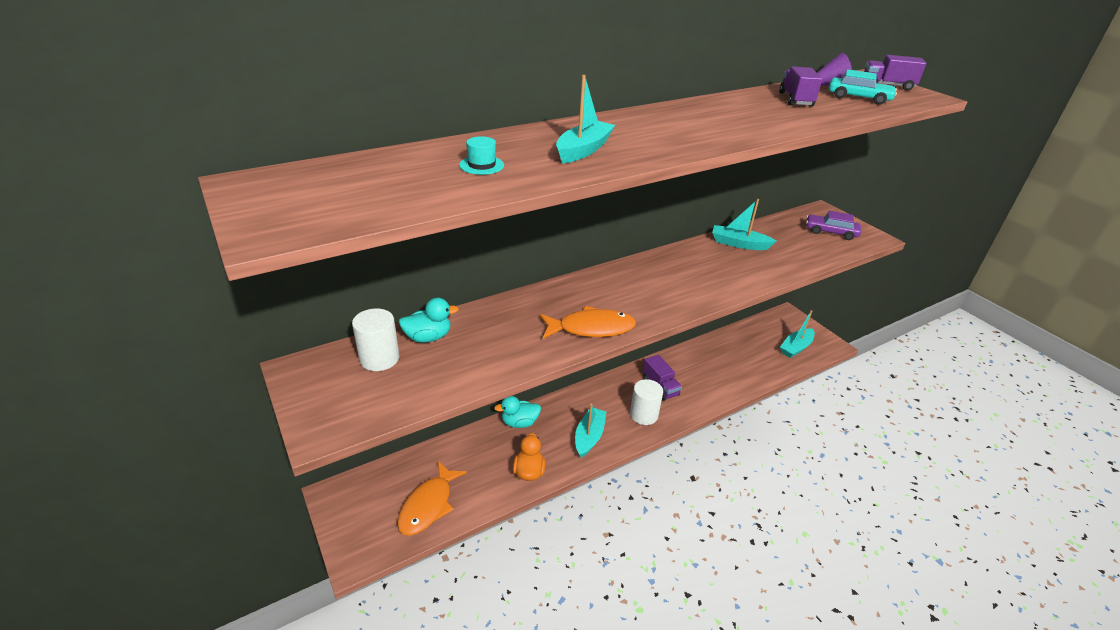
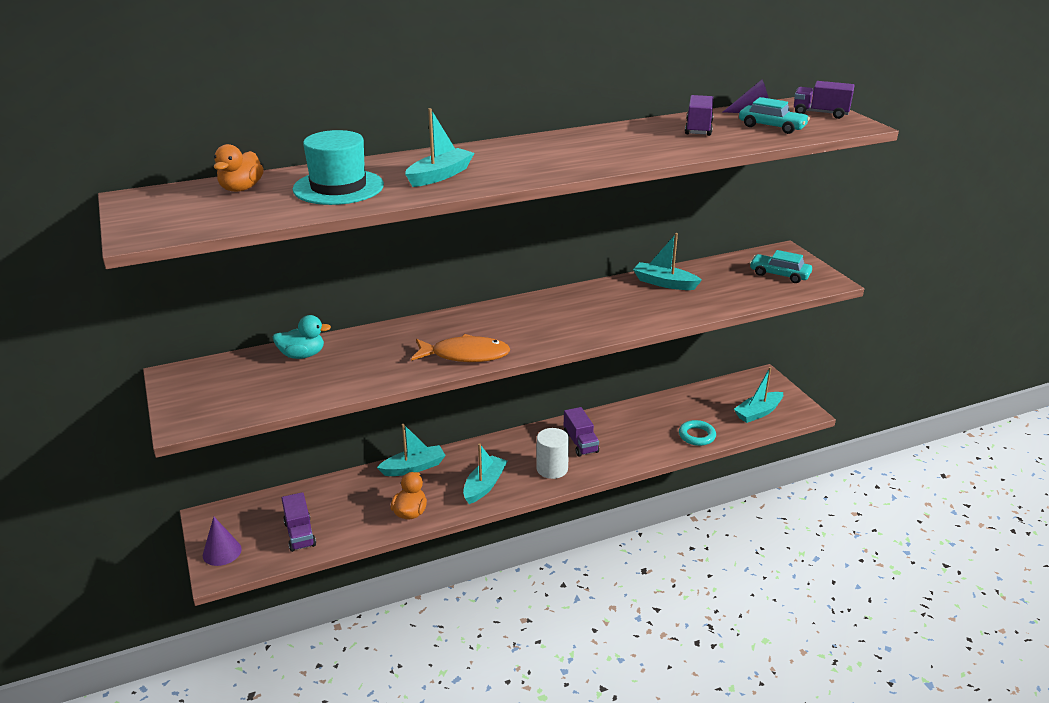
camera: 10 degrees right, 5 degrees down
(354, 534) = (222, 552): none -> purple cone
(371, 169) = (241, 189): none -> orange duck
(379, 358) = (251, 370): white cylinder -> none
(428, 505) = (300, 534): orange fish -> purple truck
(481, 165) = (338, 187): turquoise hat -> turquoise hat, size x2.23
(519, 422) = (414, 467): turquoise duck -> turquoise boat
(754, 373) = (697, 436): none -> turquoise ring
(830, 232) = (779, 274): purple car -> turquoise car

